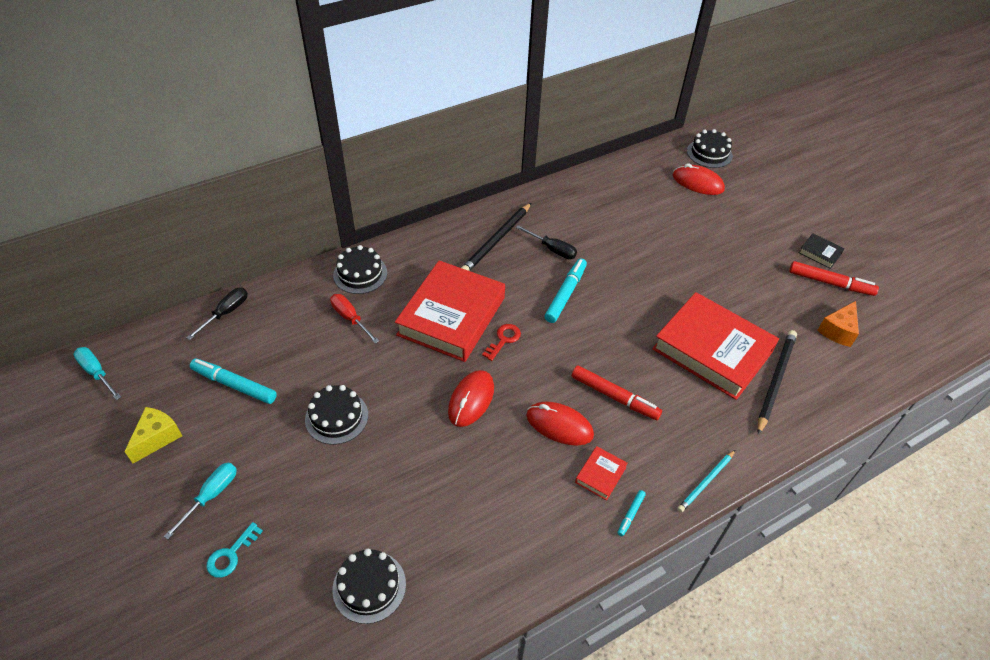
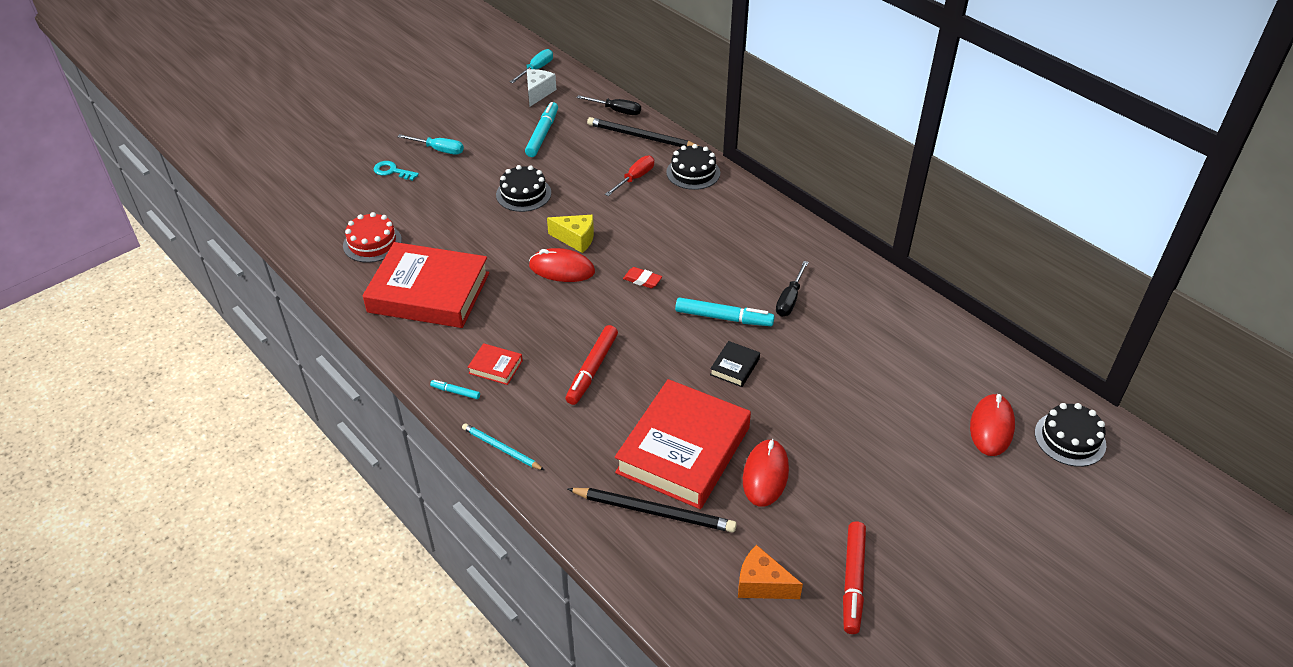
camera: 80 degrees right, 5 degrees down
(148, 378) = (538, 93): none -> white cheese
(157, 438) = (484, 112): yellow cheese -> yellow cheese (576, 239)
(369, 586) = (372, 243): black cake -> red cake
(451, 316) = (661, 240): red book -> red book (429, 292)
(497, 240) = (783, 255): black pencil -> black pencil (641, 137)
(503, 340) = (642, 280): red key -> red eraser
(559, 425) = (546, 332): red mouse -> red mouse (765, 475)
(820, 253) = (911, 571): black book -> black book (734, 367)

